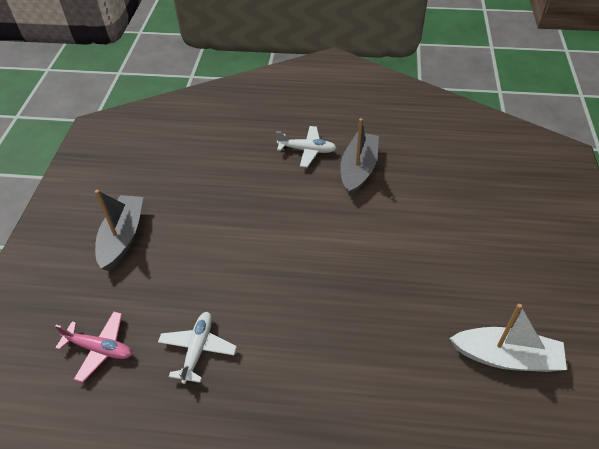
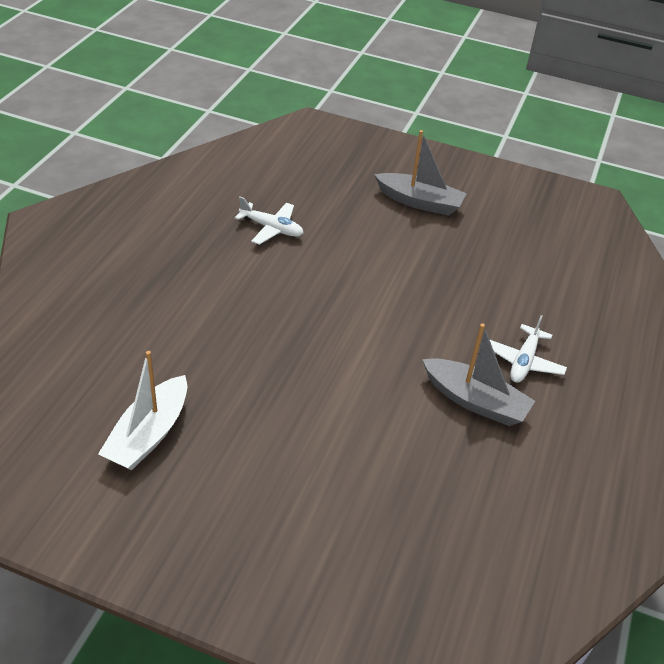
camera: 100 degrees right, 5 degrees down
(99, 349) = (299, 179): pink plane -> none

